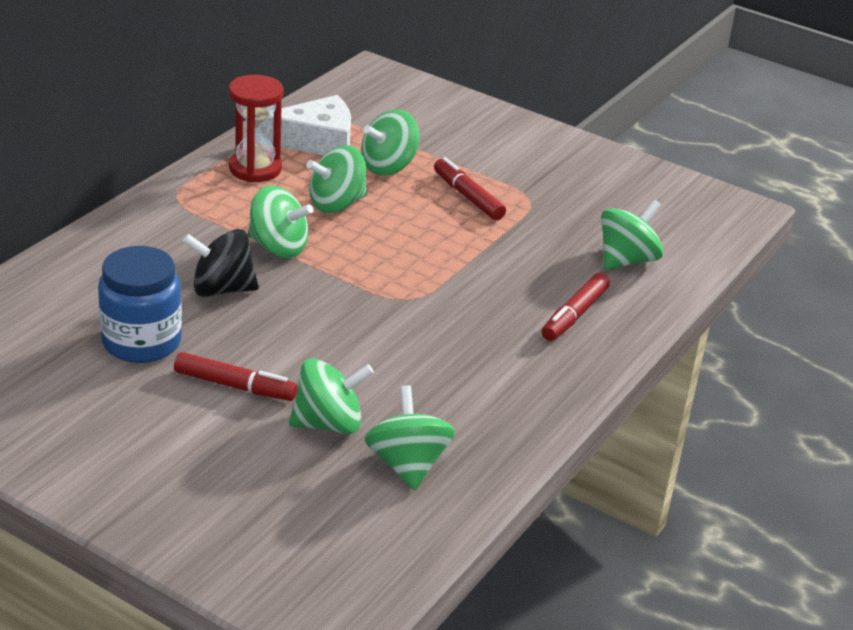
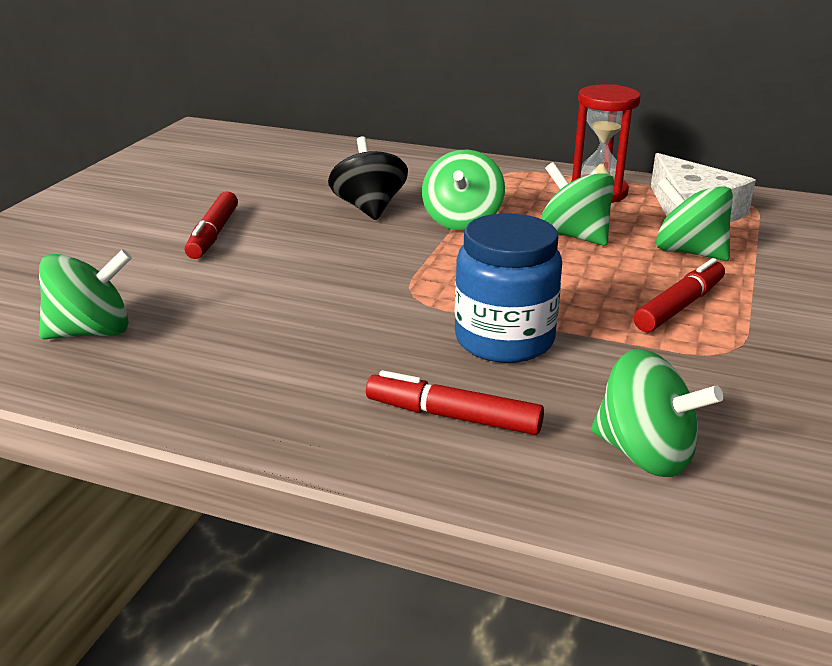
camera: 80 degrees right, 5 degrees down
(142, 342) = (268, 192): blue jar -> blue jar (504, 340)
(329, 423) = (160, 283): green spinning top -> none

